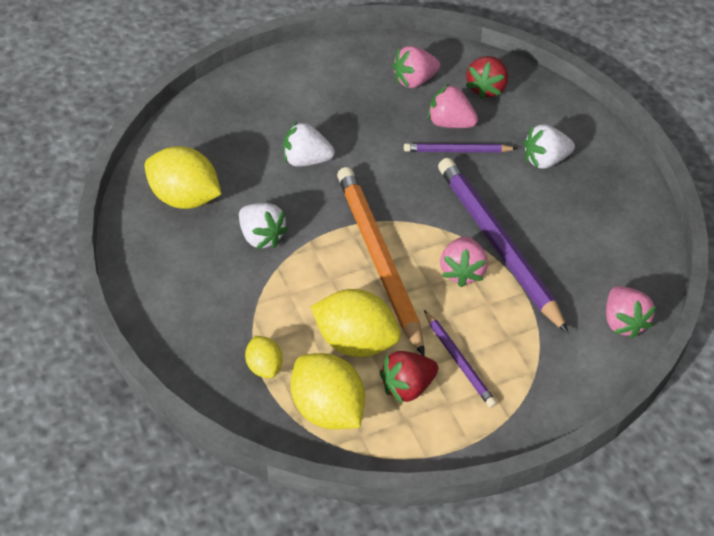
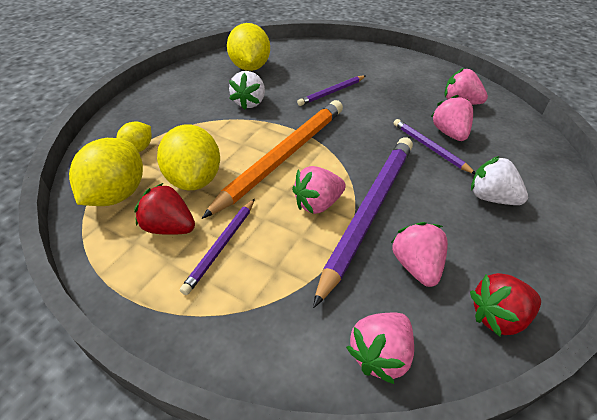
camera: 55 degrees right, 5 degrees down
(306, 160) = (332, 92): white strawberry -> purple pencil
(486, 88) = (507, 135): red strawberry -> red strawberry (498, 316)
(571, 254) = (416, 266): none -> pink strawberry

